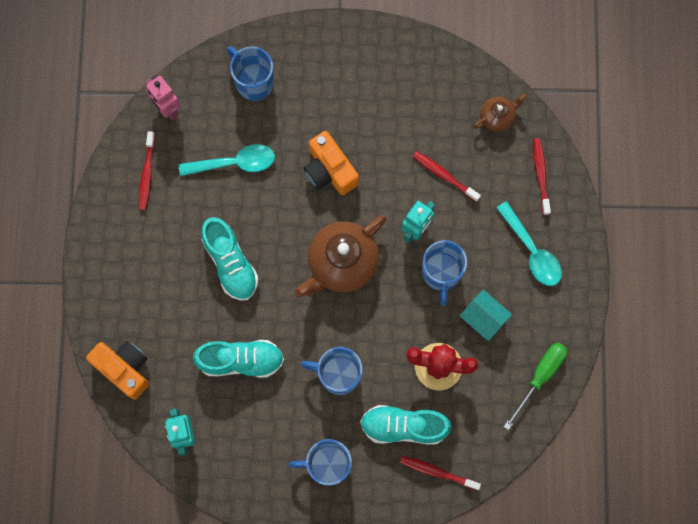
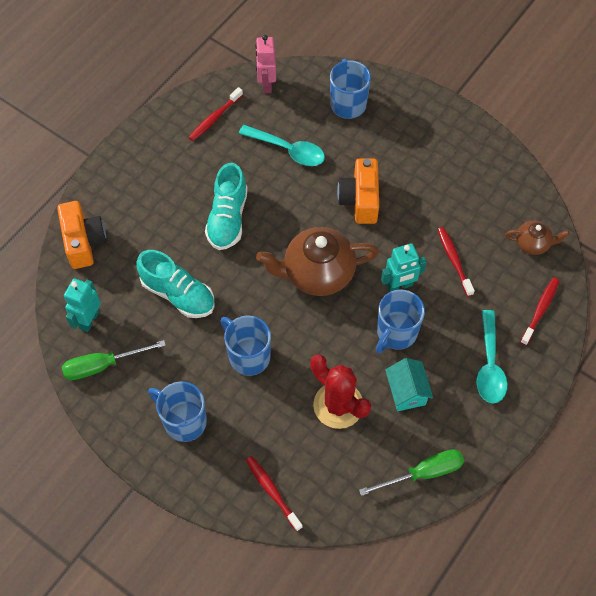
camera: 35 degrees right, 15 degrees down
(226, 464) = (102, 365): none -> green screwdriver
(403, 426) = (271, 434): turquoise shoe -> none

